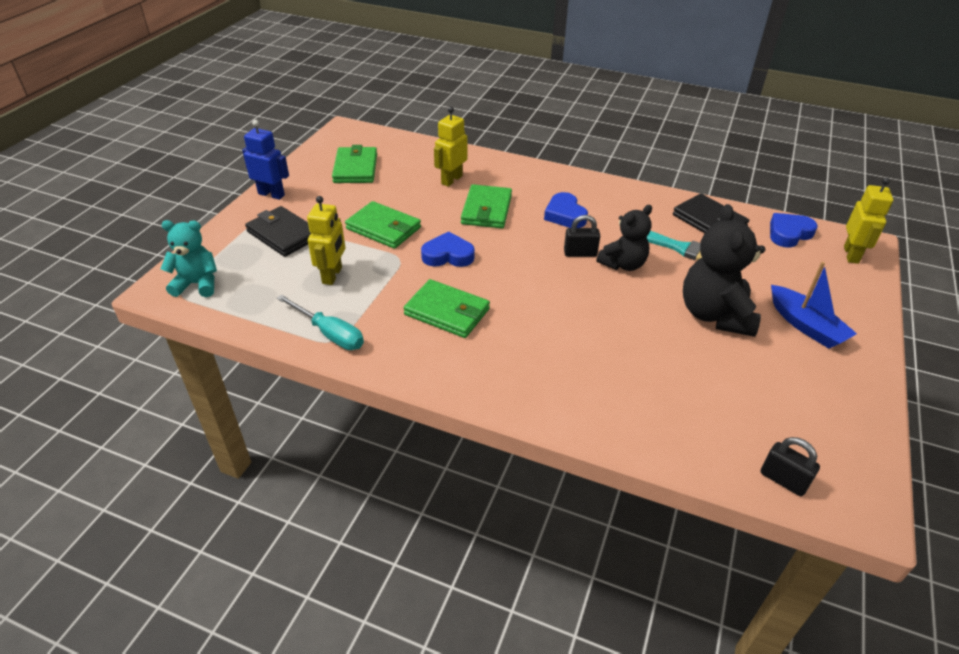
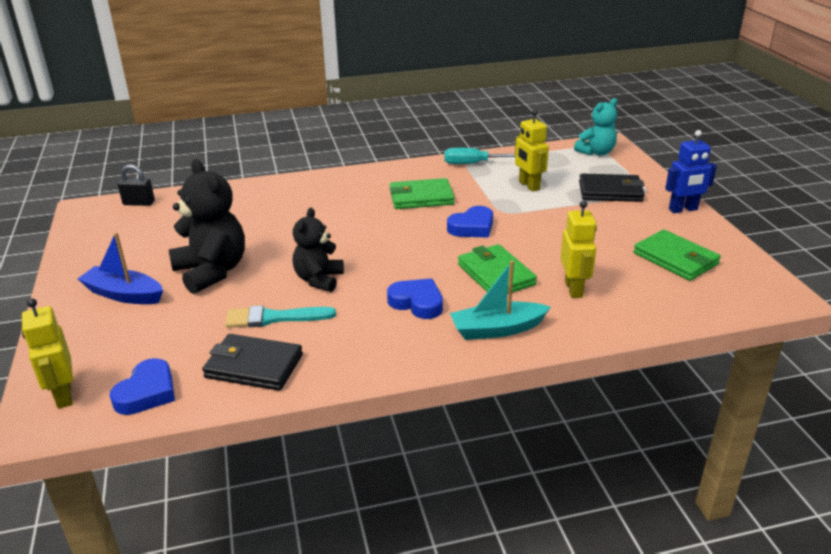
camera: 145 degrees right, 10 degrees down
(383, 228) = (552, 224): green wallet -> none
(533, 179) = (497, 329): none -> turquoise boat
(580, 253) = (366, 273): black padlock -> none

